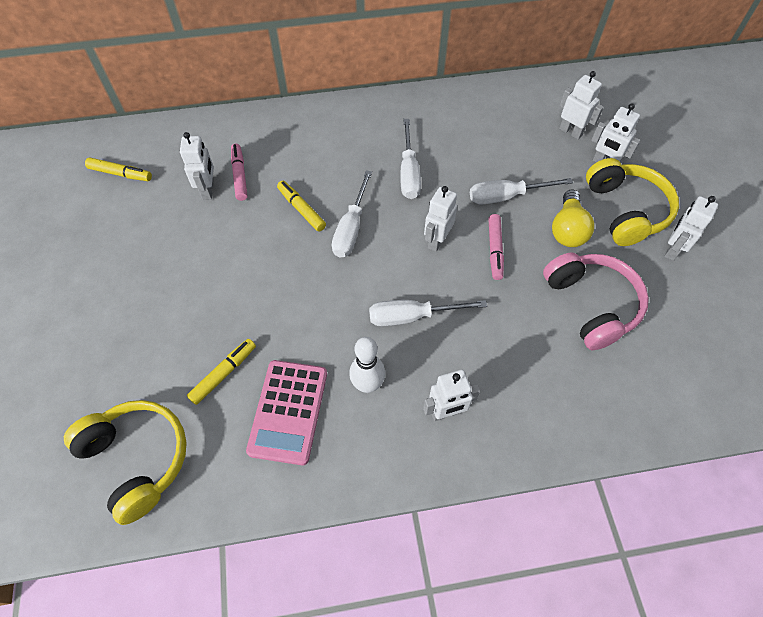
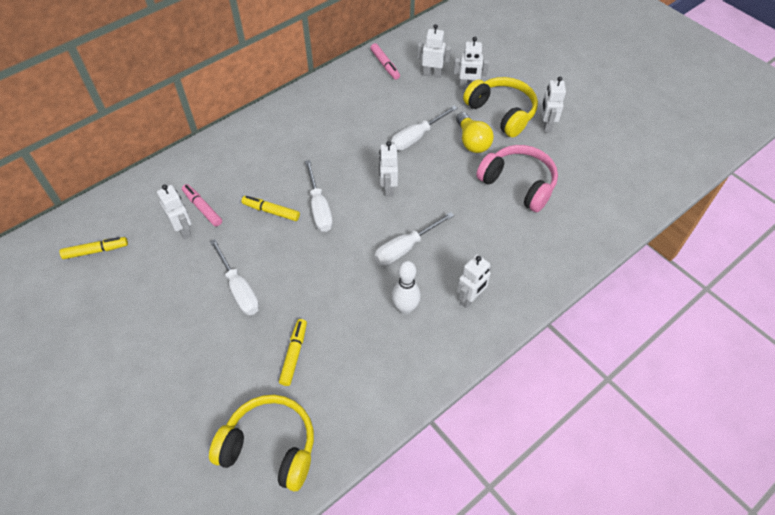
camera: 30 degrees left, 5 degrees down
(288, 411) = (361, 355): pink calculator -> none
(409, 172) = (335, 150): white screwdriver -> white screwdriver (239, 289)
(494, 250) = (432, 177): pink marker -> pink marker (385, 65)

